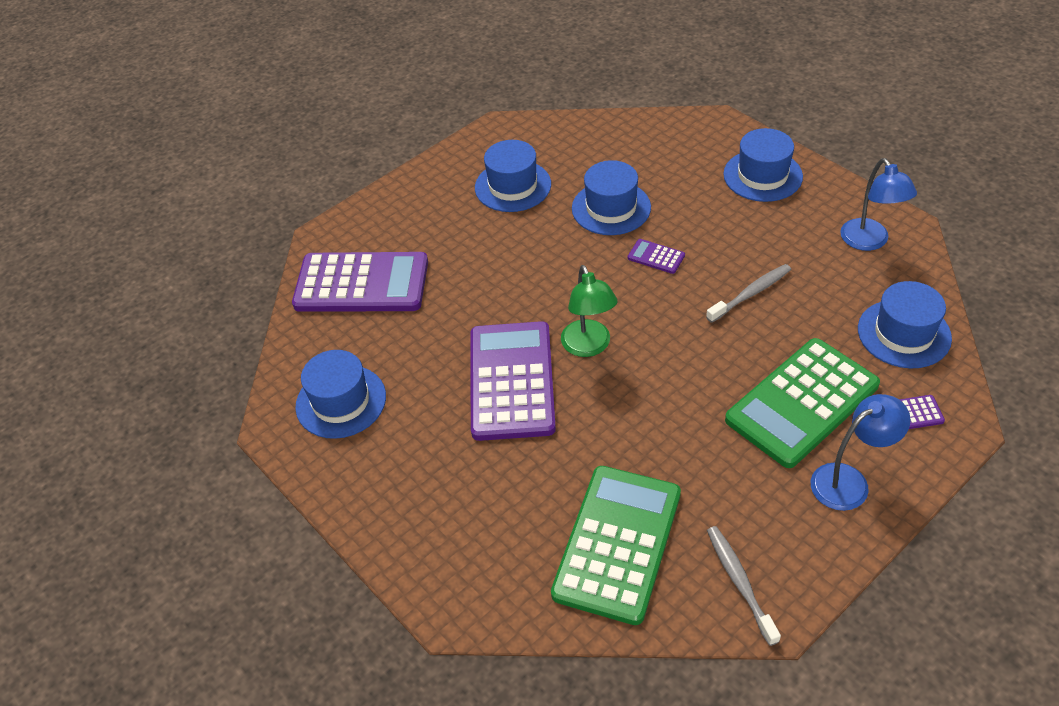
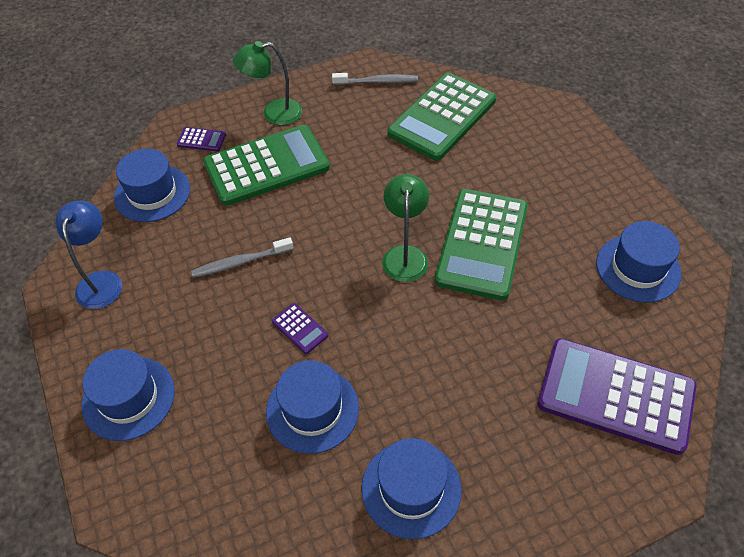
camera: 165 degrees left, 5 degrees up
(511, 381) = (482, 244): purple calculator -> green calculator
(739, 582) = (377, 82): grey toothbrush -> grey toothbrush turned 90 degrees counterclockwise
(849, 481) = (274, 113): blue lamp -> green lamp

